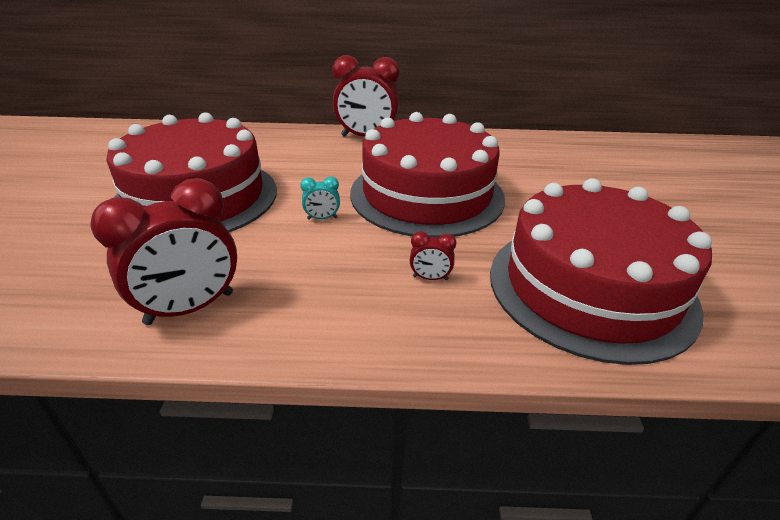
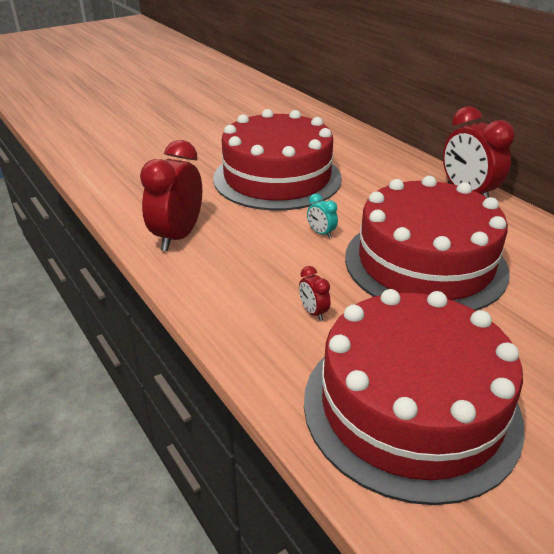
camera: 55 degrees right, 0 degrees up
(190, 308) = (177, 237): red clock -> red clock turned 90 degrees clockwise

